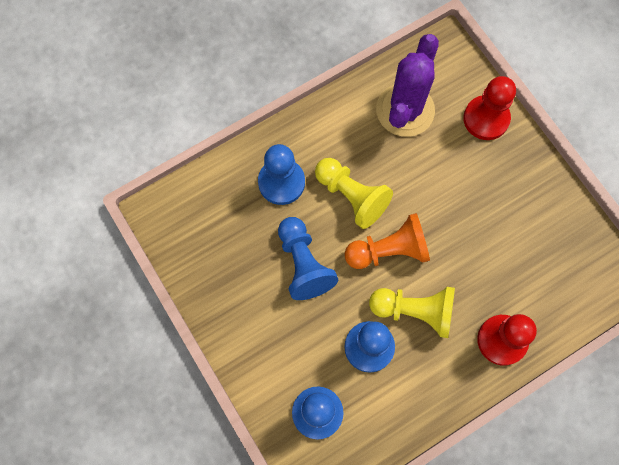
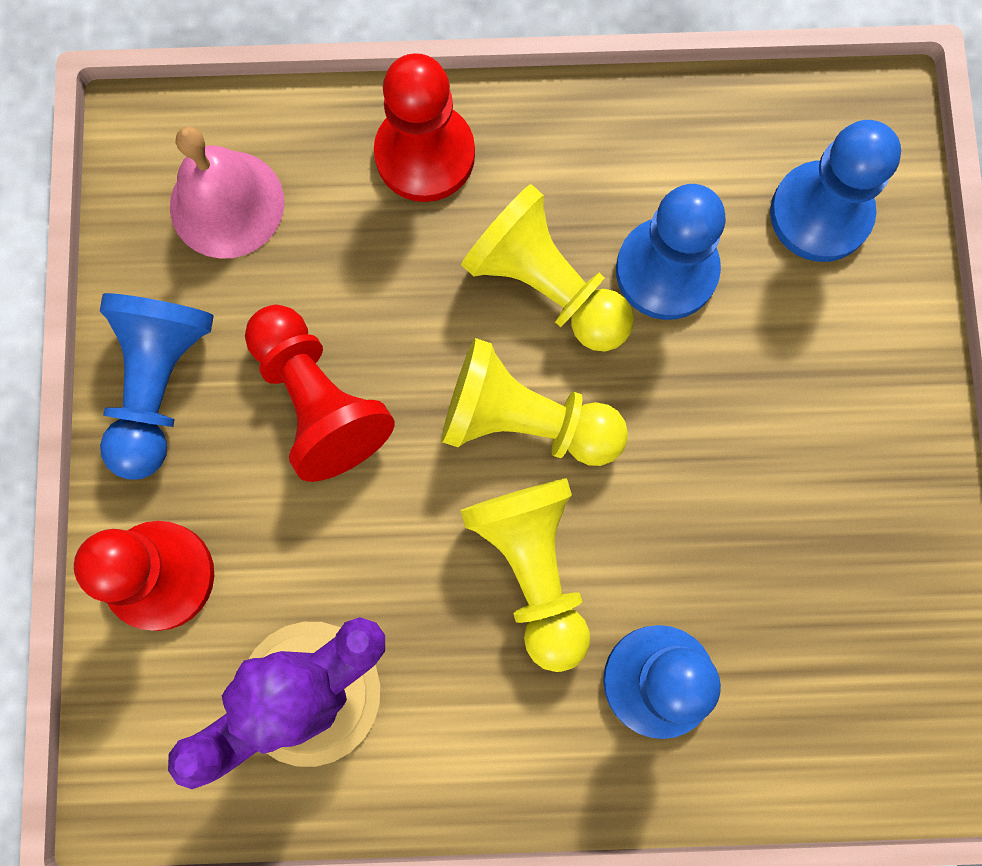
camera: 150 degrees left, 5 degrees up
(303, 264) = (704, 487): blue pawn -> blue pawn (159, 385)
(389, 250) = (525, 421): orange pawn -> yellow pawn
(474, 212) = (318, 401): none -> red pawn
(566, 270) = (227, 204): none -> pink bell

